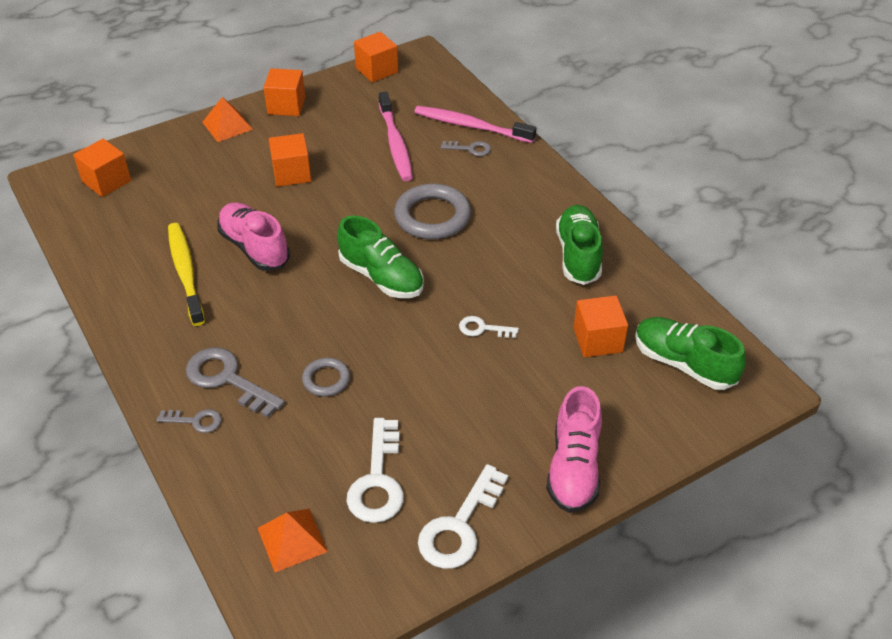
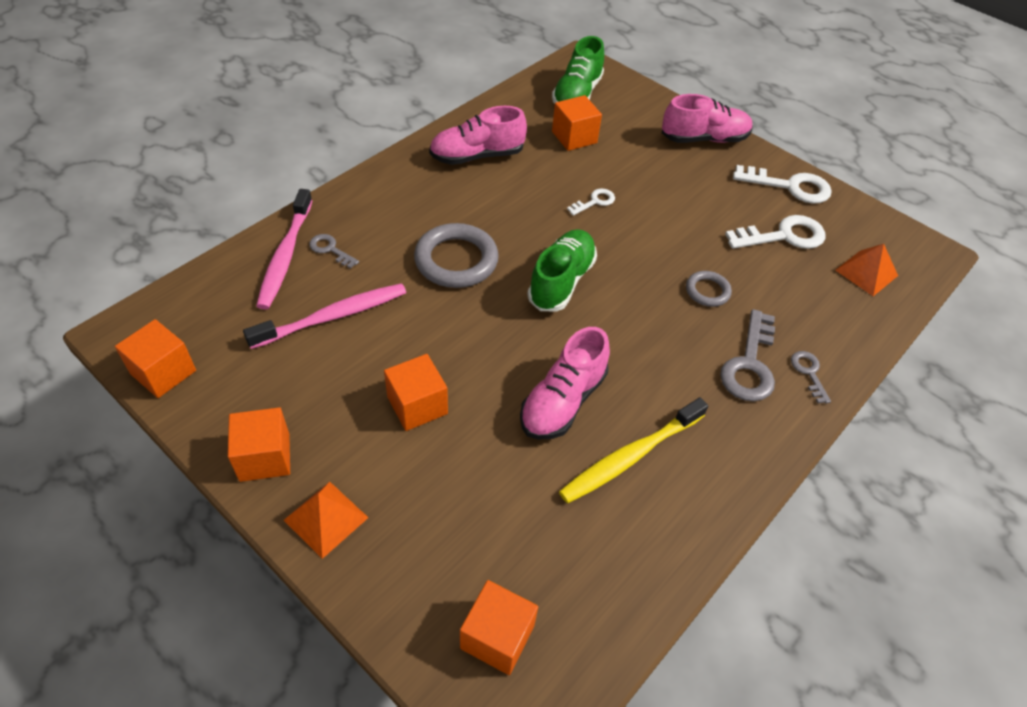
camera: 110 degrees left, 5 degrees up
(470, 149) = (330, 250): grey key -> grey key turned 45 degrees counterclockwise
(483, 329) = (594, 202): white key -> white key turned 120 degrees counterclockwise
(578, 255) = (477, 156): green shoe -> pink shoe

